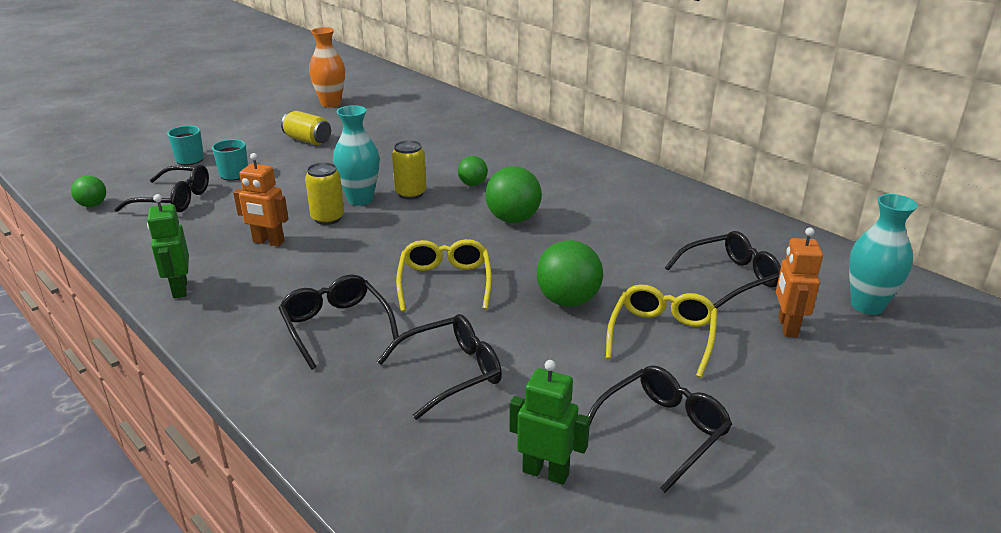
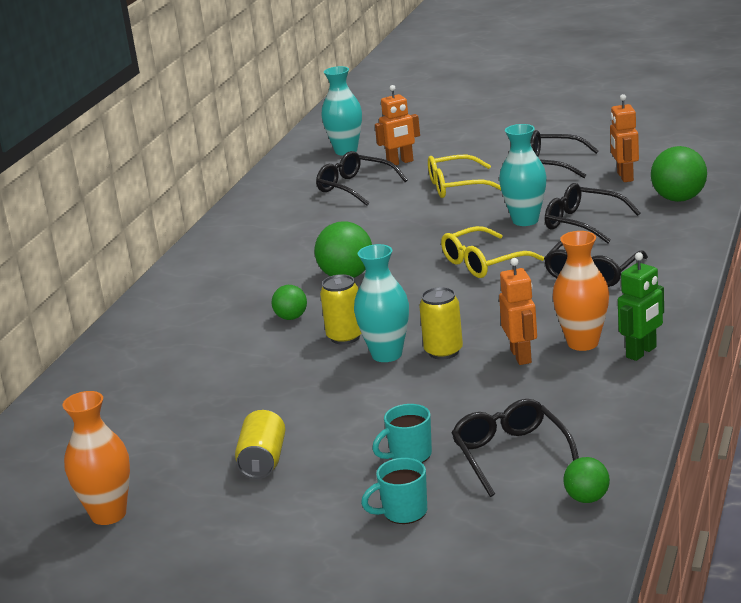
camera: 115 degrees left, 5 degrees down
(238, 271) = (583, 343): none -> orange vase
(508, 340) = (525, 220): none -> turquoise vase
(546, 472) = (624, 177): green robot -> orange robot
(568, 301) = (452, 220): green ball -> green ball (679, 199)

